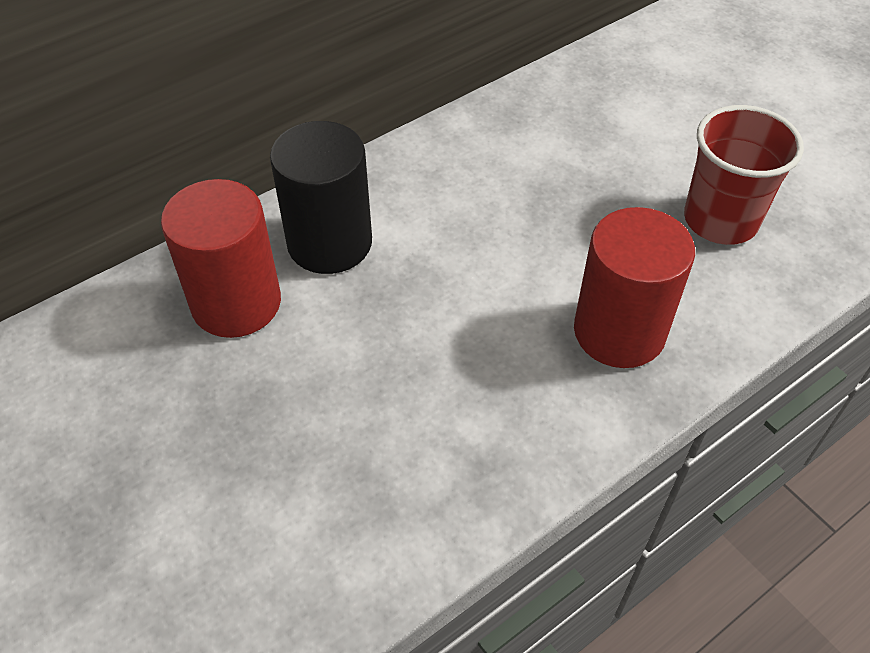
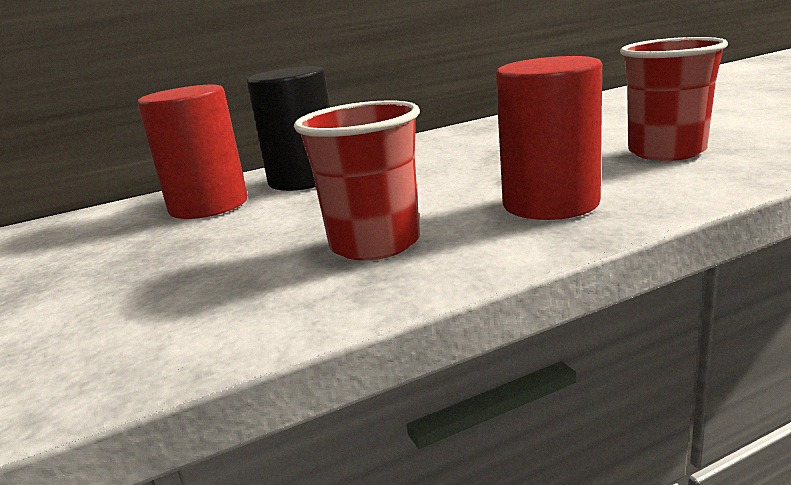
camera: 15 degrees right, 30 degrees down
(466, 406) = (375, 244): none -> red cup

